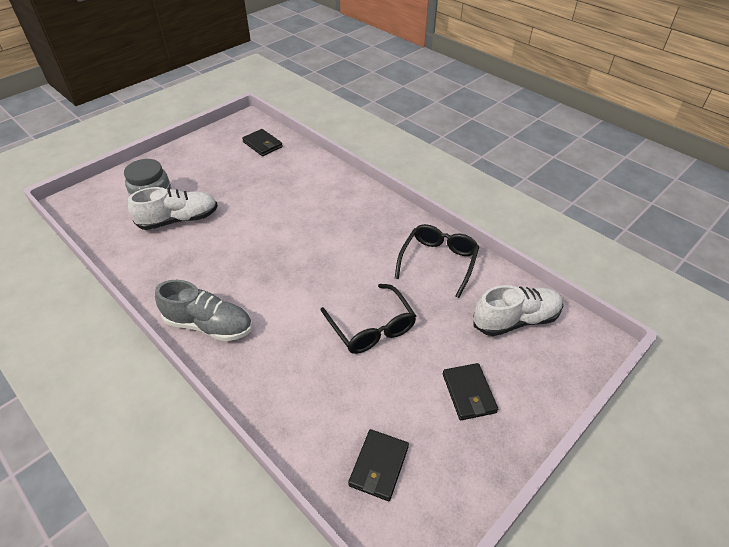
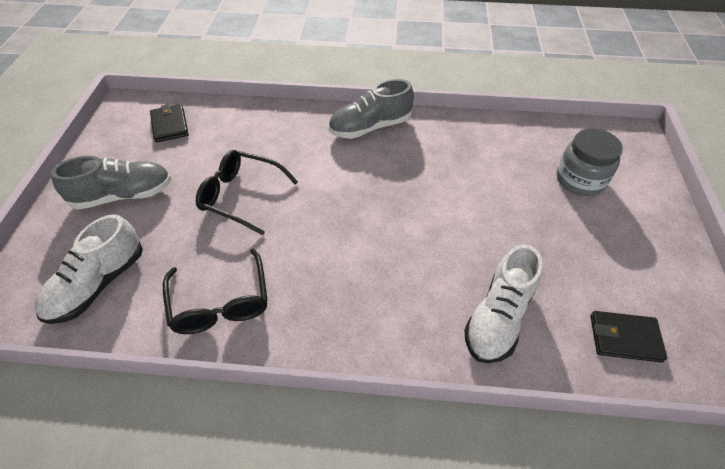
camera: 140 degrees right, 5 degrees up
(179, 220) = (525, 178): white shoe -> white shoe (498, 318)
(468, 393) = (123, 195): black wallet -> grey shoe

